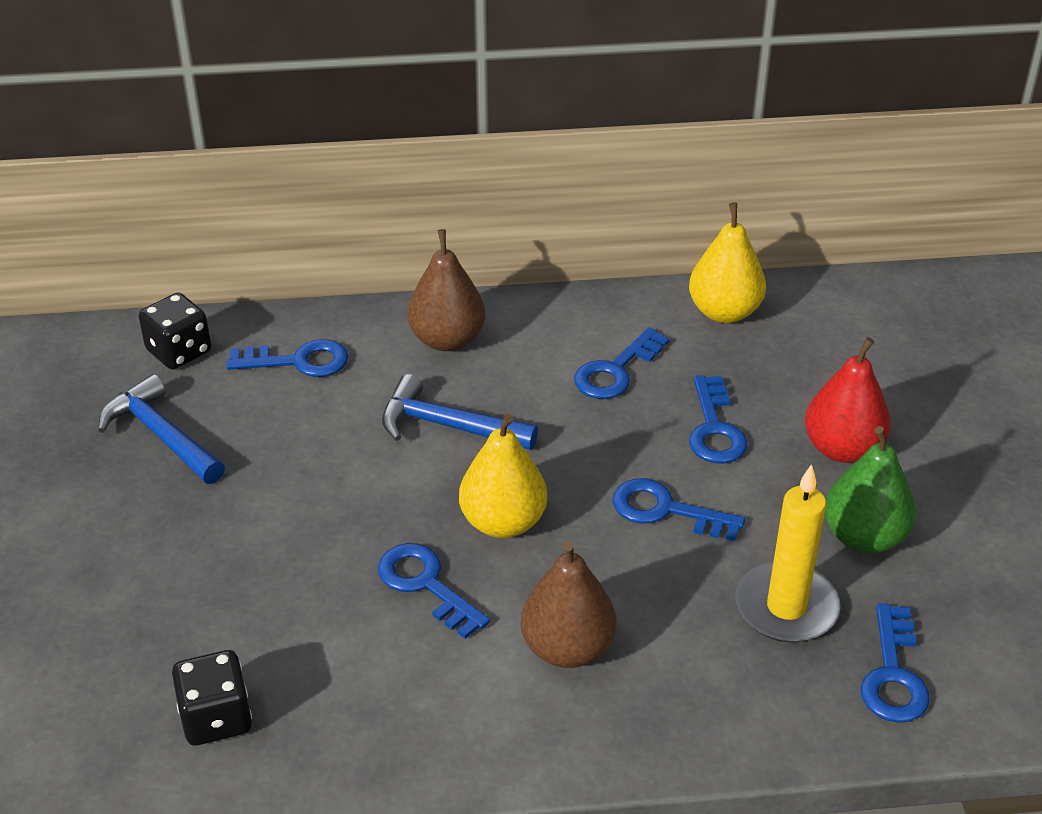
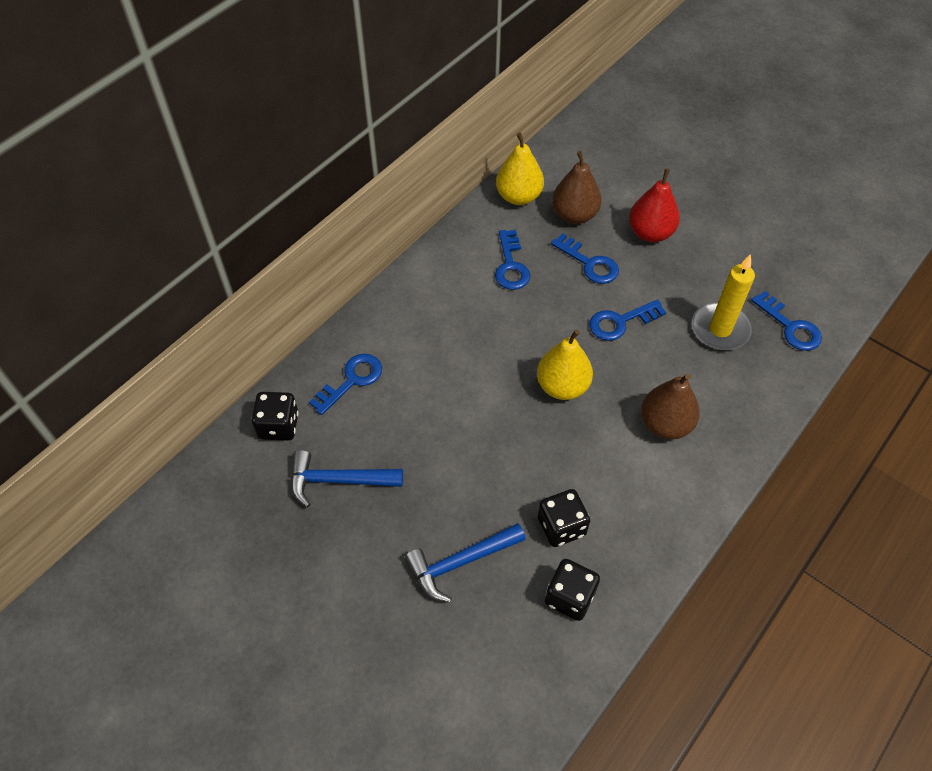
camera: 45 degrees left, 15 degrees up
(305, 648) = (561, 526): none -> black dice
(426, 585) = (571, 447): blue key -> none
(447, 340) = (411, 309): brown pear -> brown pear (574, 215)
(448, 426) = (474, 357): blue hammer -> blue hammer (460, 563)
(864, 537) = (708, 270): green pear -> none

